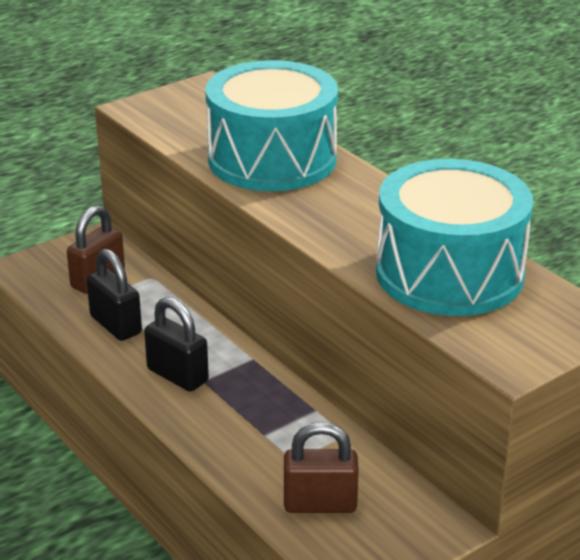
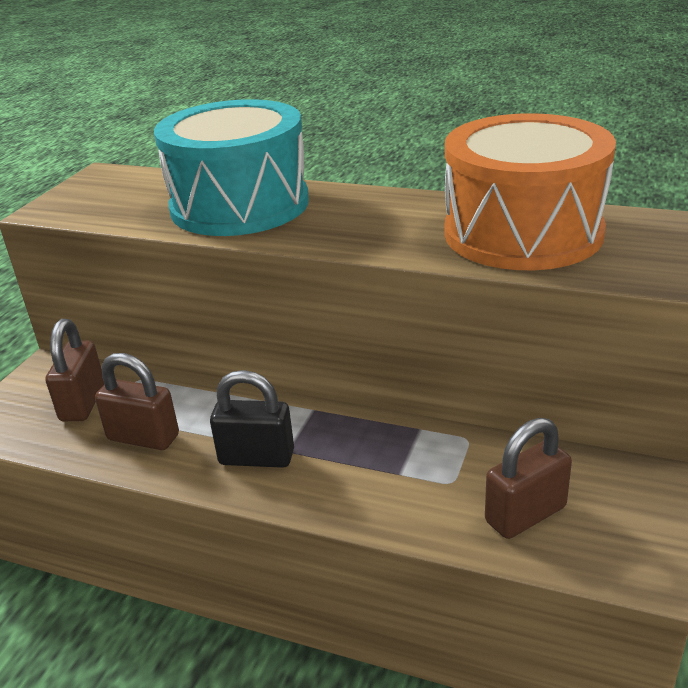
camera: 30 degrees left, 0 degrees up
(116, 325) = (143, 437): black padlock -> brown padlock
(449, 273) = (523, 233): turquoise drum -> orange drum

